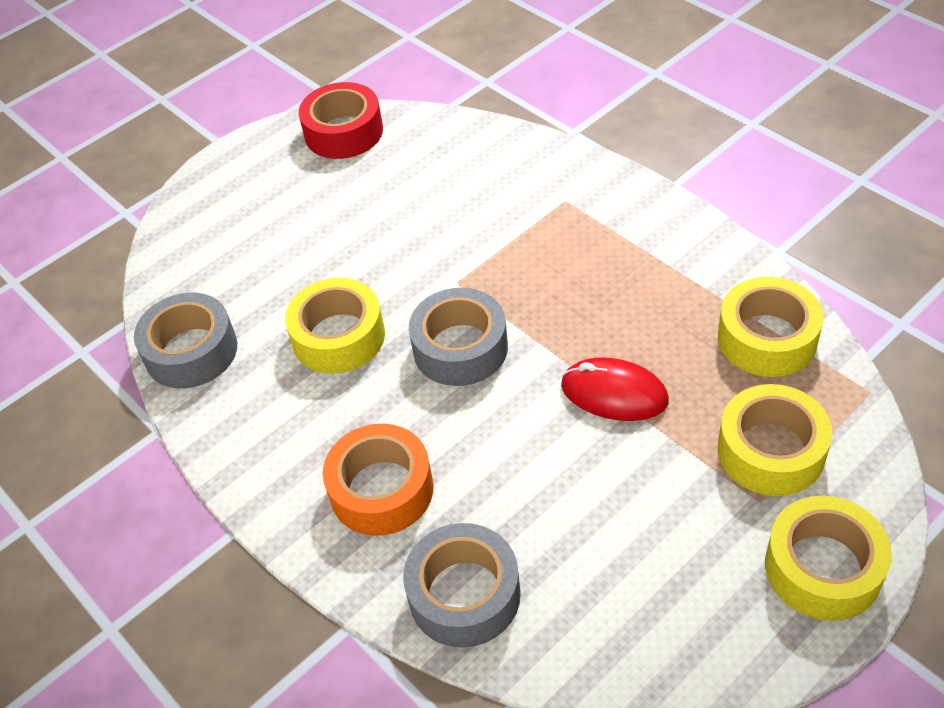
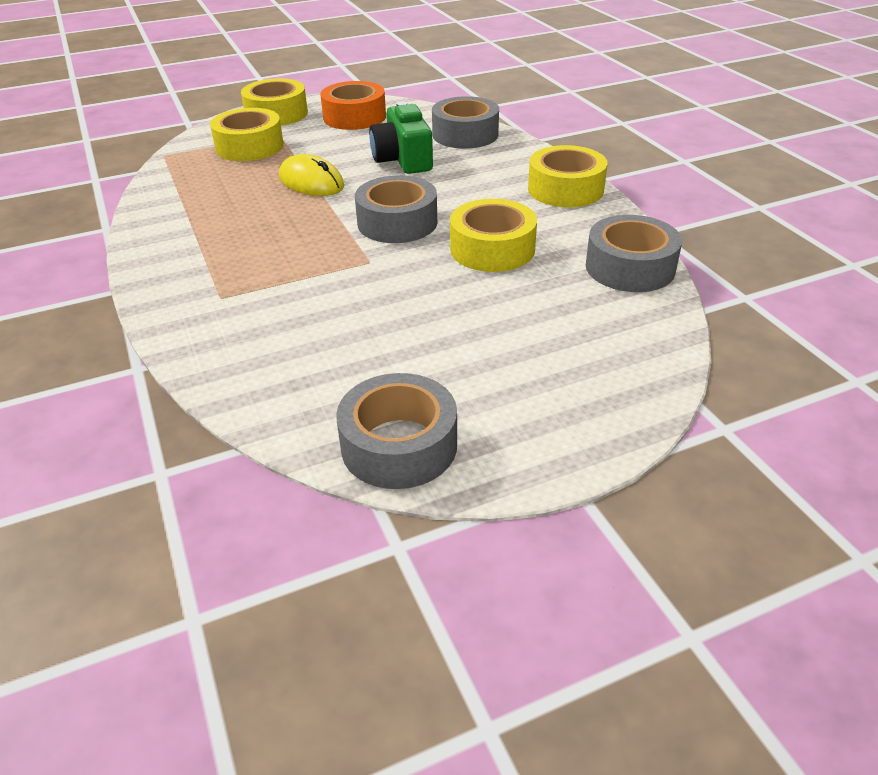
camera: 165 degrees left, 10 degrees down
(343, 132) = (399, 445): red tape -> grey tape
(381, 490) = (494, 173): orange tape -> orange tape (354, 117)
(524, 485) = (403, 160): none -> green camera
(614, 393) = (311, 182): red mouse -> yellow mouse
(767, 338) = (185, 185): yellow tape -> yellow tape (565, 189)

